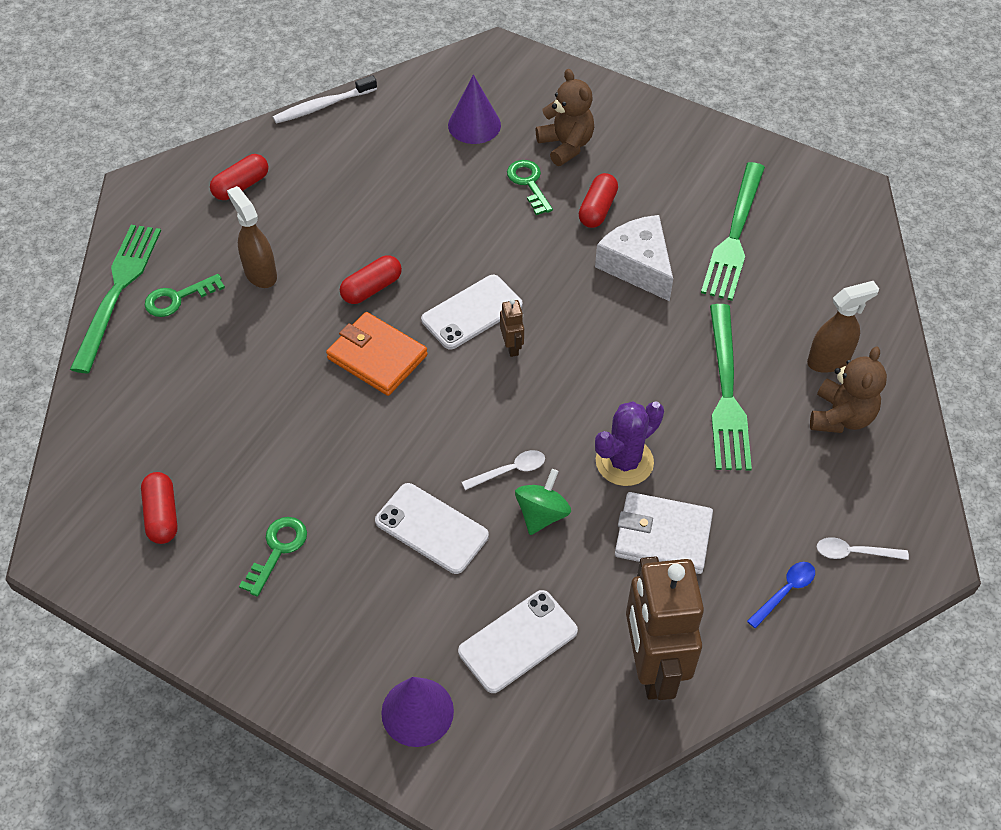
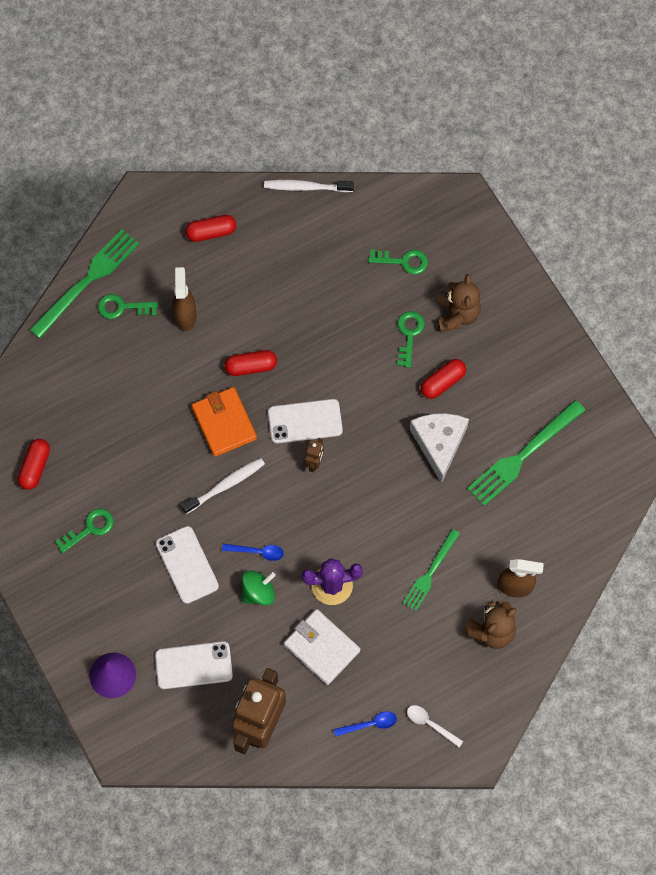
camera: 30 degrees right, 15 degrees up
(422, 419) = (225, 485): none -> white toothbrush
(474, 125) = (403, 261): purple cone -> green key
(510, 471) = (257, 552): white spoon -> blue spoon
(726, 392) = (430, 572): green fork -> green fork, size x0.62

